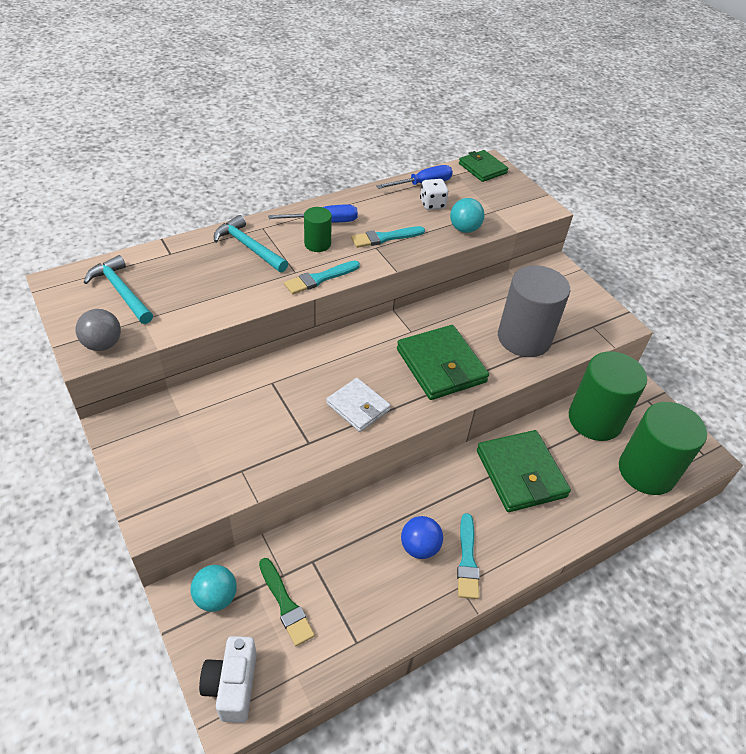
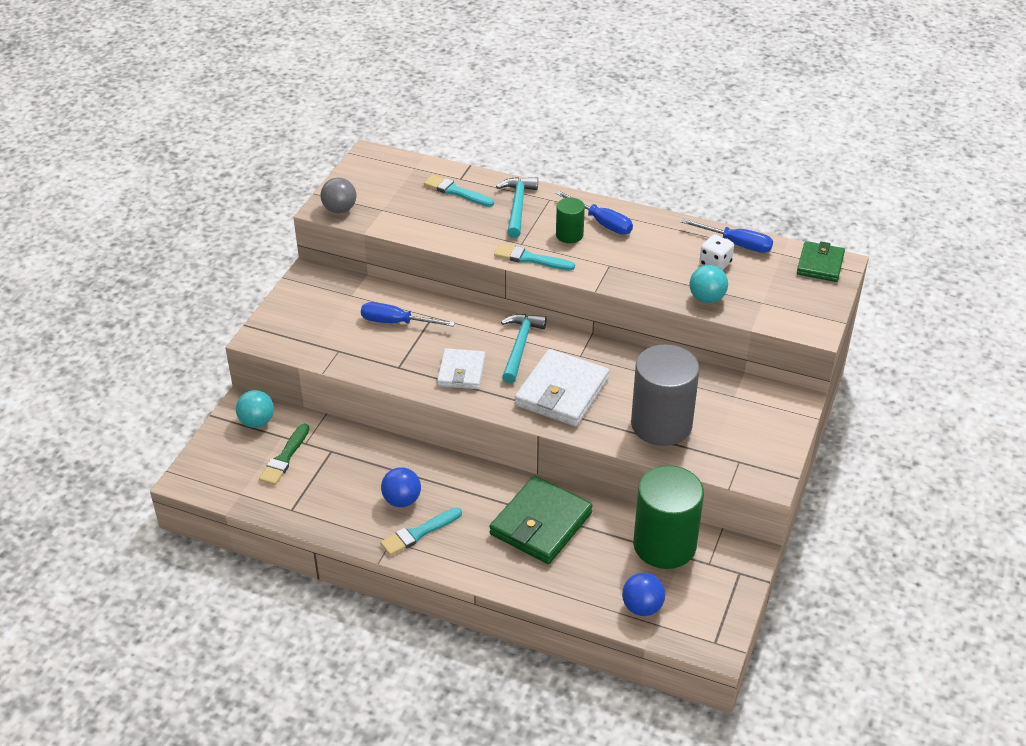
camera: 55 degrees right, 5 degrees down
(121, 291) = (395, 184): turquoise hammer -> turquoise hammer (520, 346)
(232, 685) = (206, 468): white camera -> none
(252, 409) = (396, 322): none -> blue screwdriver
(385, 238) = (628, 263): turquoise brush -> turquoise brush (456, 192)
(441, 365) = (561, 392): green wallet -> white wallet
(646, 471) = (642, 607): green cylinder -> blue ball

